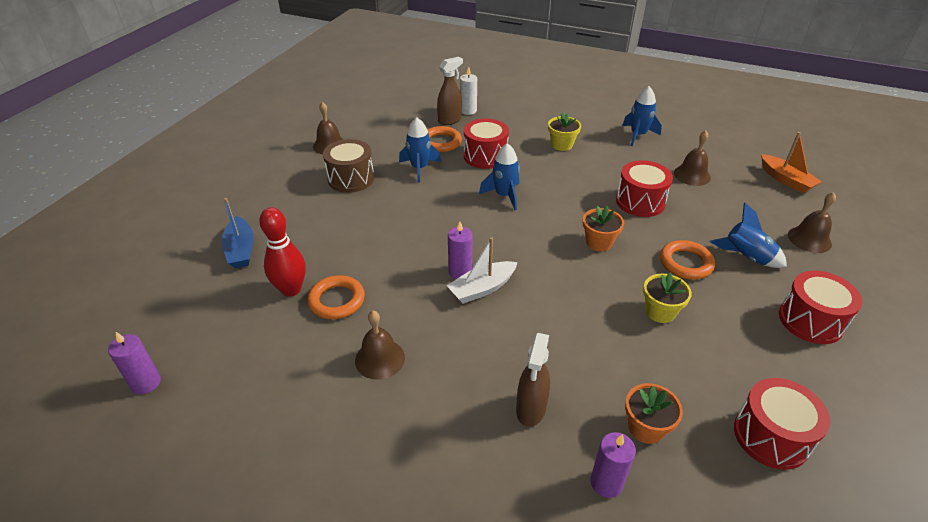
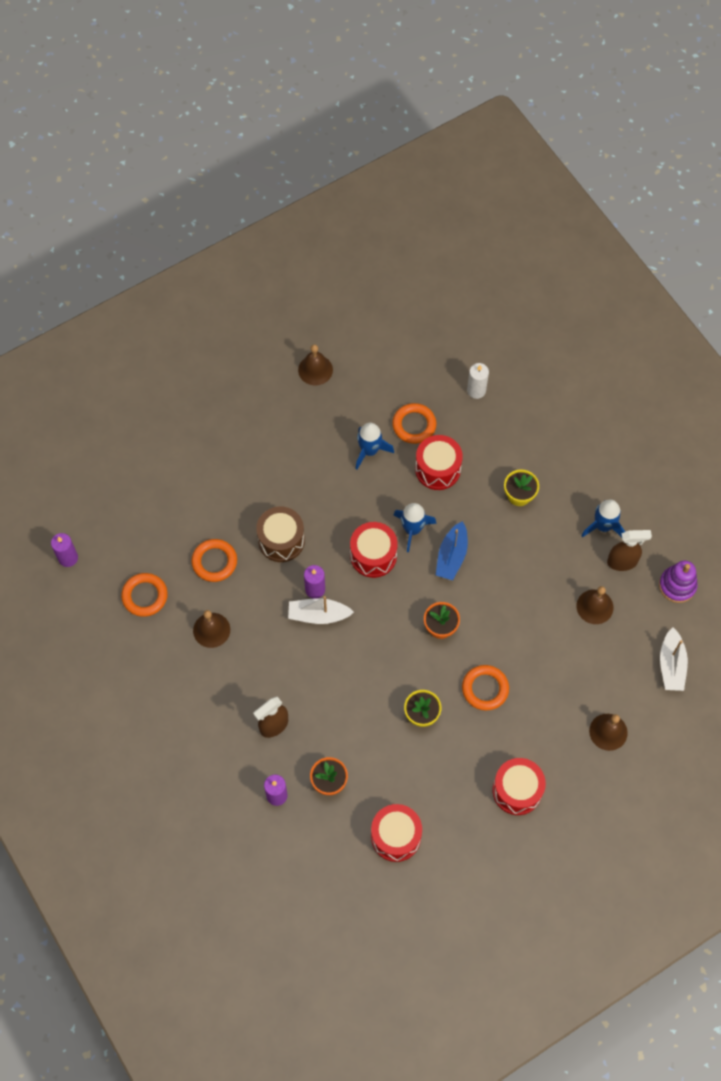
camera: 35 degrees right, 25 degrees up
(241, 250) = (177, 467): blue boat -> blue boat (451, 556)
(274, 369) = (145, 596): none -> orange ring
(291, 289) = (190, 531): red bowling pin -> none
(351, 179) = (305, 430): brown drum -> brown drum (281, 540)
(450, 120) = (447, 395): brown spray bottle -> brown spray bottle (622, 562)
(640, 202) = (516, 607): red drum -> red drum (373, 555)
(725, 141) = (677, 585): none -> purple stacking toy
(746, 257) = (536, 714): blue rocket -> none
(786, 180) = (671, 665): orange boat -> white boat

